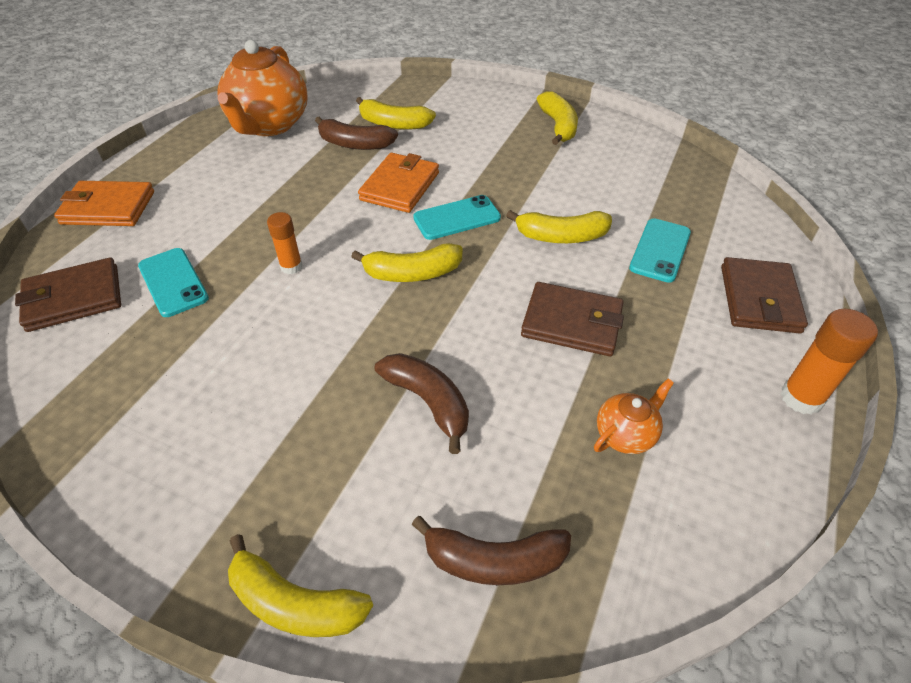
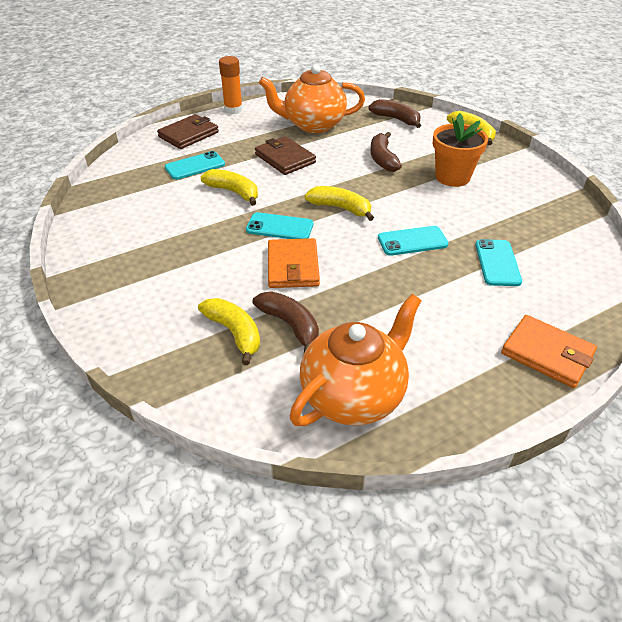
camera: 145 degrees left, 5 degrees down
(74, 298) = (571, 279): brown wallet -> none
(285, 416) = (452, 177): none -> orange flower pot
(291, 266) = (412, 241): orange glue stick -> turquoise phone
(399, 186) = (293, 266): orange wallet -> orange wallet turned 60 degrees counterclockwise
(558, 126) = (113, 263): yellow banana -> none
(626, 434) = (313, 125): orange teapot -> orange teapot, size x2.16

